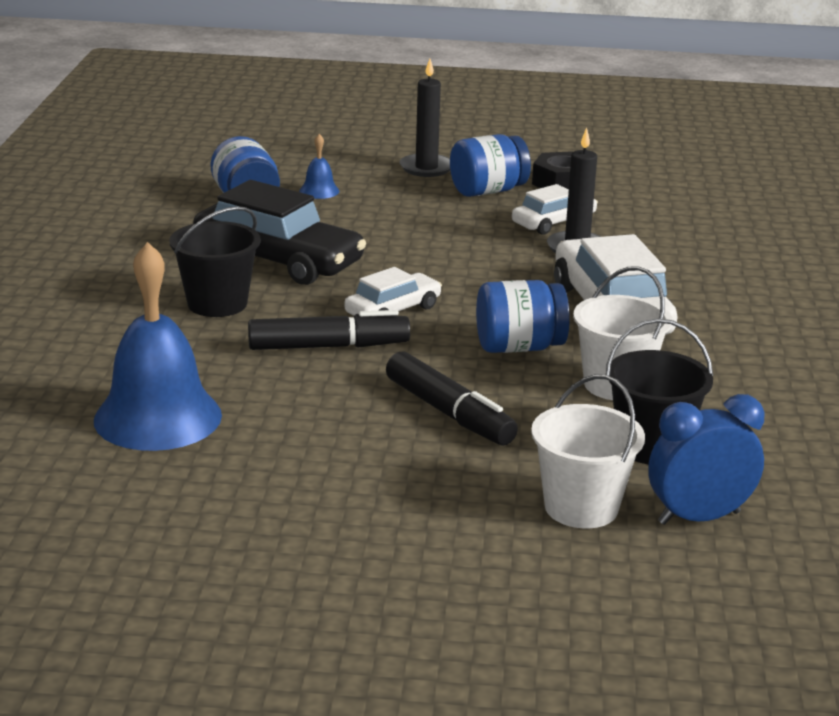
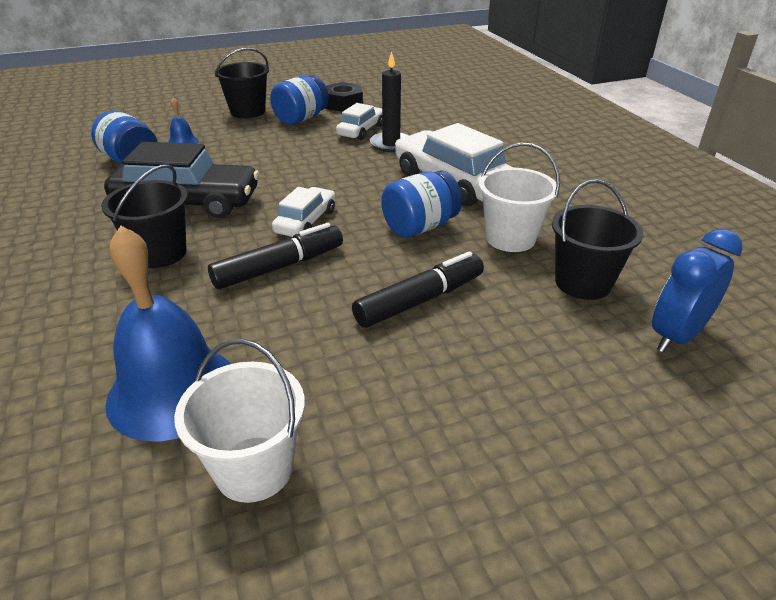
camera: 25 degrees left, 10 degrees up
(426, 168) = (248, 112): black candle -> black bucket
(449, 413) = (420, 300): black marker -> black marker turned 60 degrees counterclockwise
(581, 507) = (593, 358): white bucket -> white bucket (254, 468)

